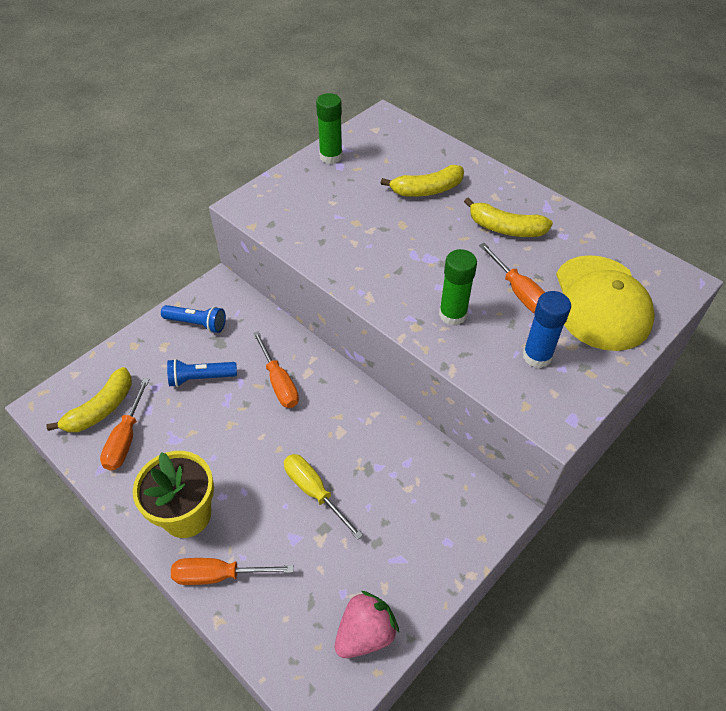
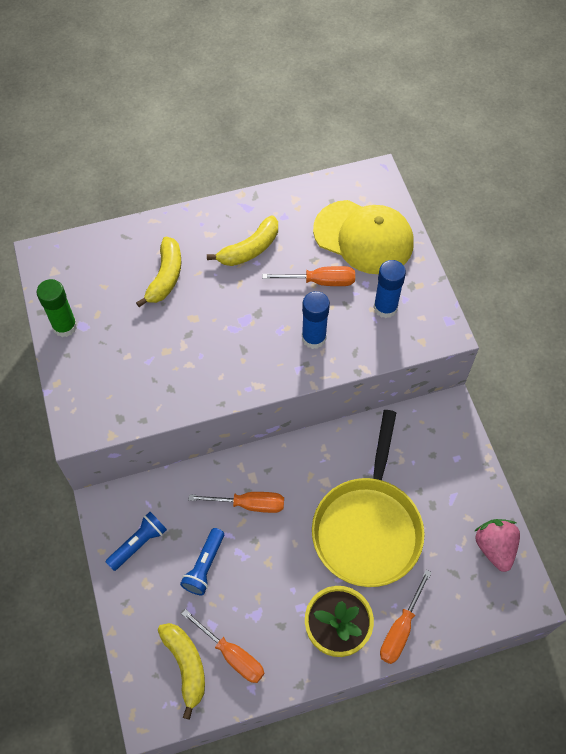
camera: 60 degrees left, 10 degrees up
(314, 491) = (368, 527): yellow screwdriver -> yellow pan
(452, 314) = (314, 338): green glue stick -> blue glue stick

